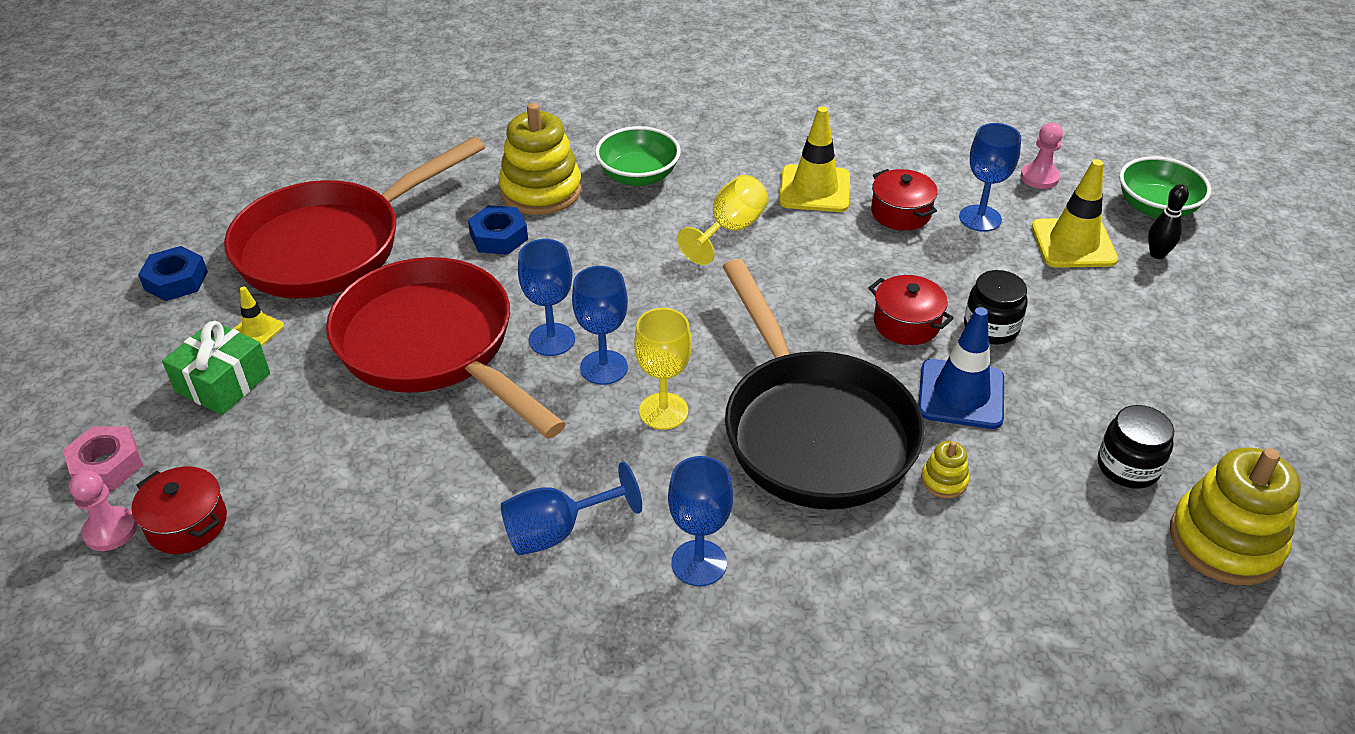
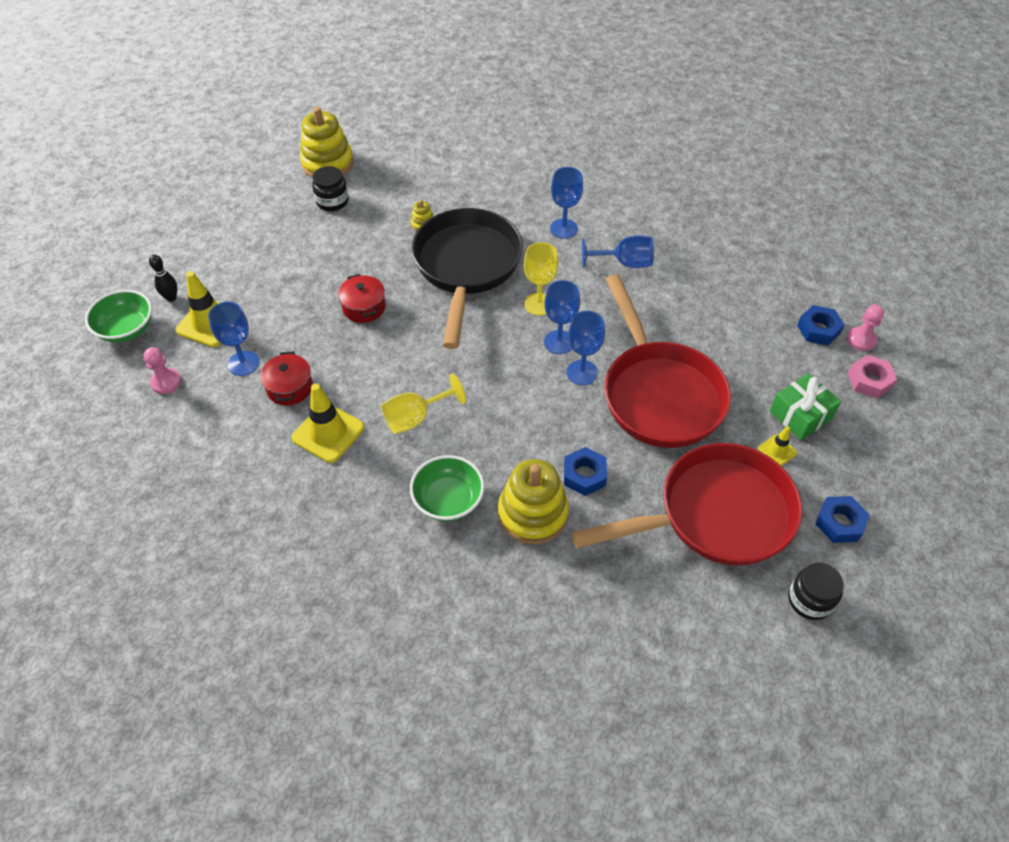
camera: 155 degrees left, 10 degrees up
(187, 524) = (818, 329): red pot -> blue nut
(961, 394) = (374, 259): blue traffic cone -> none
(991, 327) = (319, 288): black jar -> black jar (810, 600)

